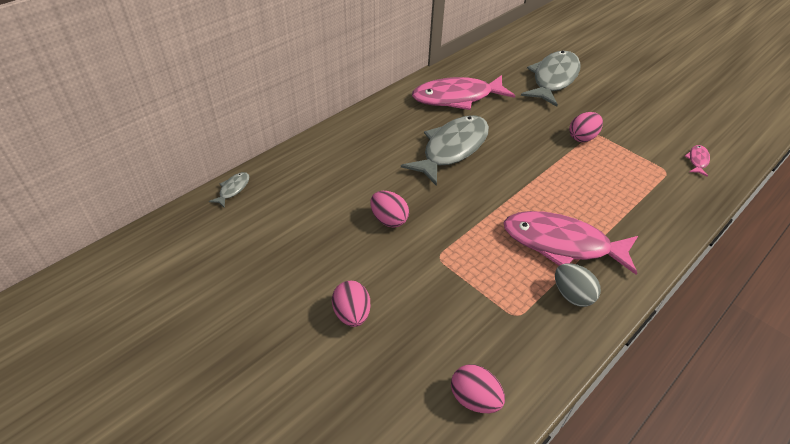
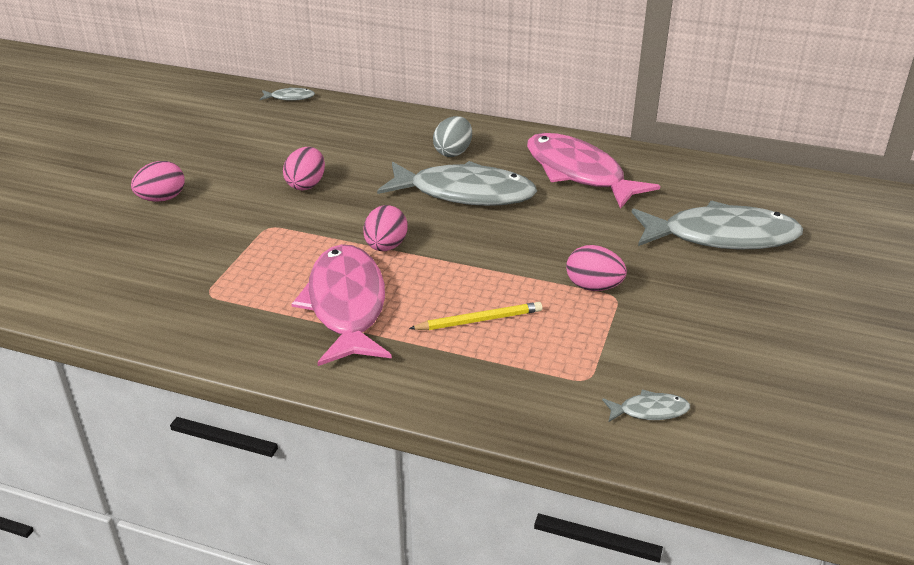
camera: 65 degrees right, 10 degrees down
(474, 399) = (85, 289): pink egg -> pink egg (385, 247)
(572, 295) = (261, 327): grey egg -> grey egg (453, 152)
(599, 191) = (479, 320): none -> yellow pencil
(697, 160) = (649, 411): pink fish -> grey fish

